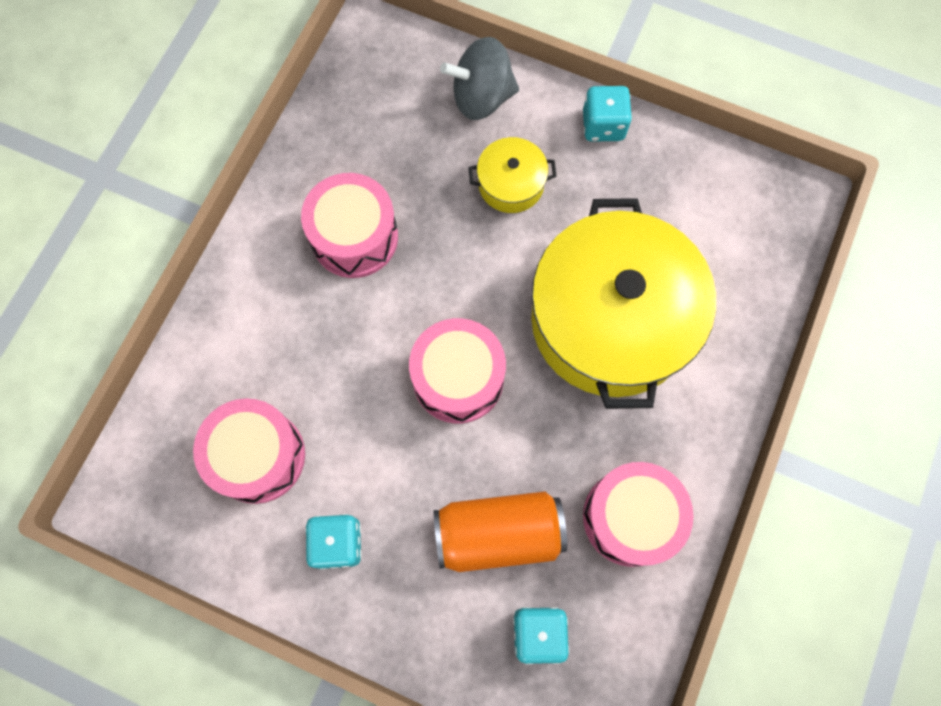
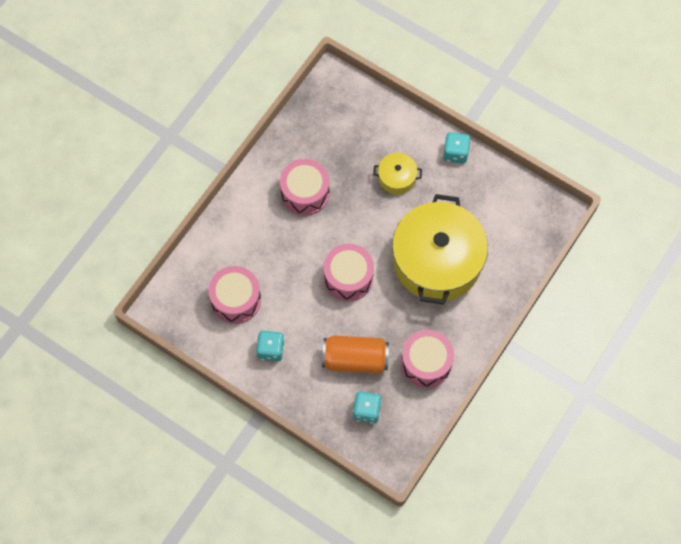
camera: 10 degrees right, 5 degrees down
(481, 97) = (389, 126): grey spinning top -> none

